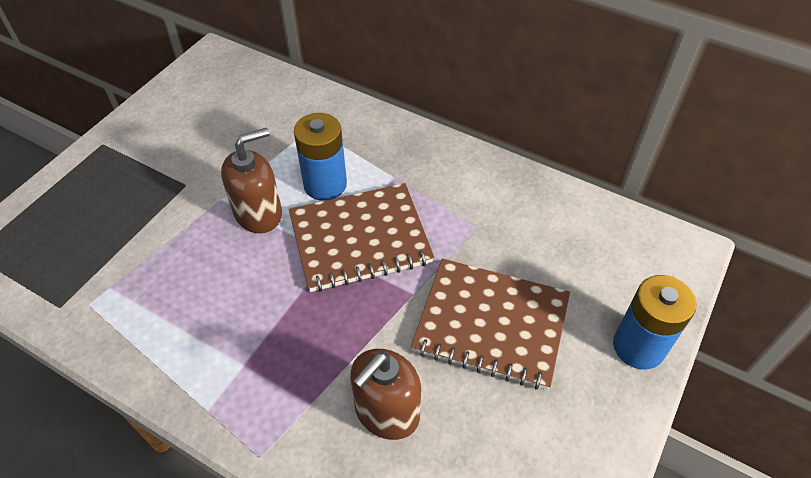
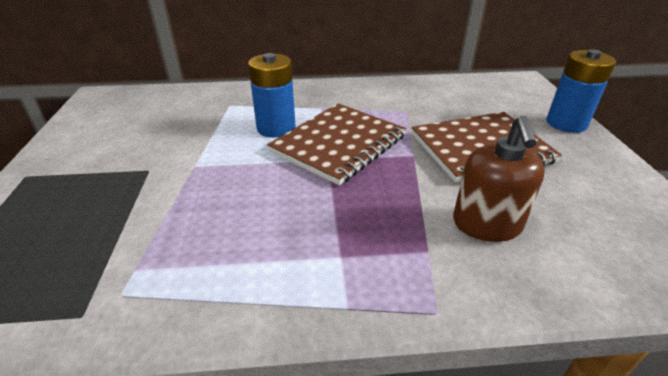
camera: 35 degrees left, 15 degrees down
(258, 213) = (239, 161): brown soap dispenser -> none

